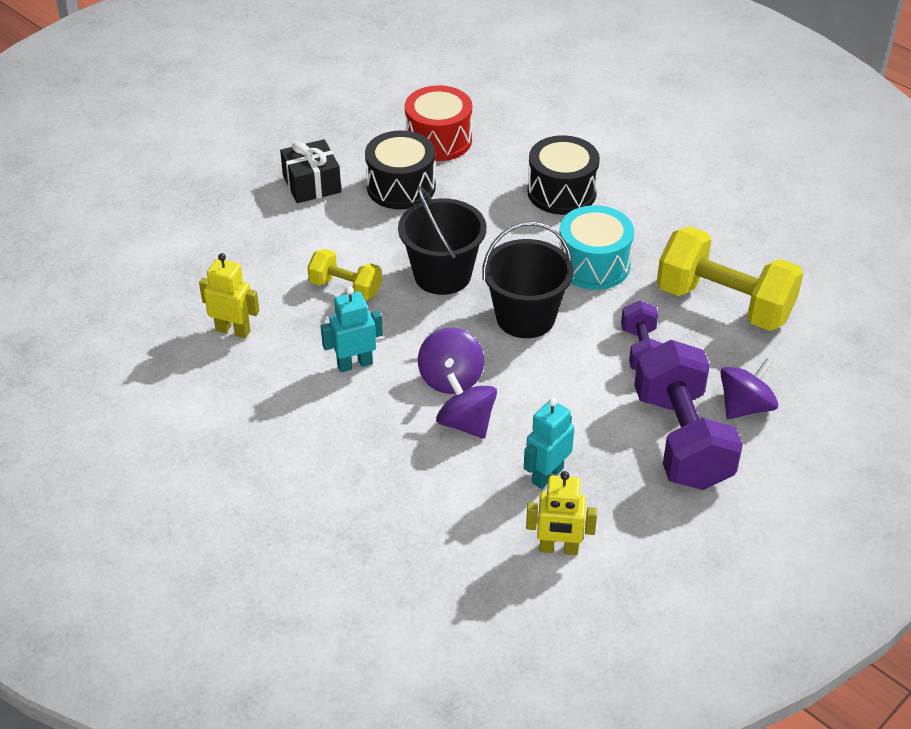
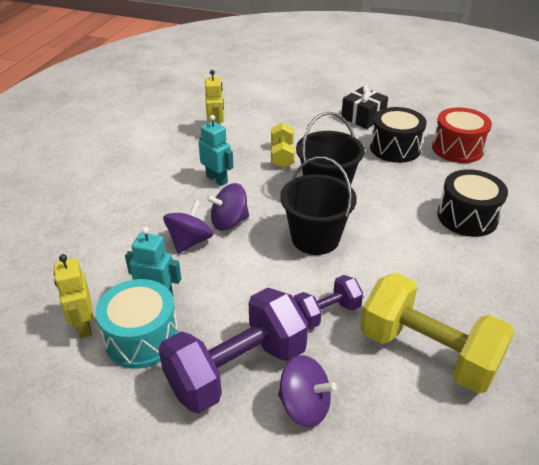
camera: 65 degrees right, 5 degrees down
(593, 265) = (402, 257): turquoise drum -> turquoise drum (142, 338)
(724, 304) = (427, 352): yellow dumbbell -> yellow dumbbell turned 60 degrees counterclockwise

